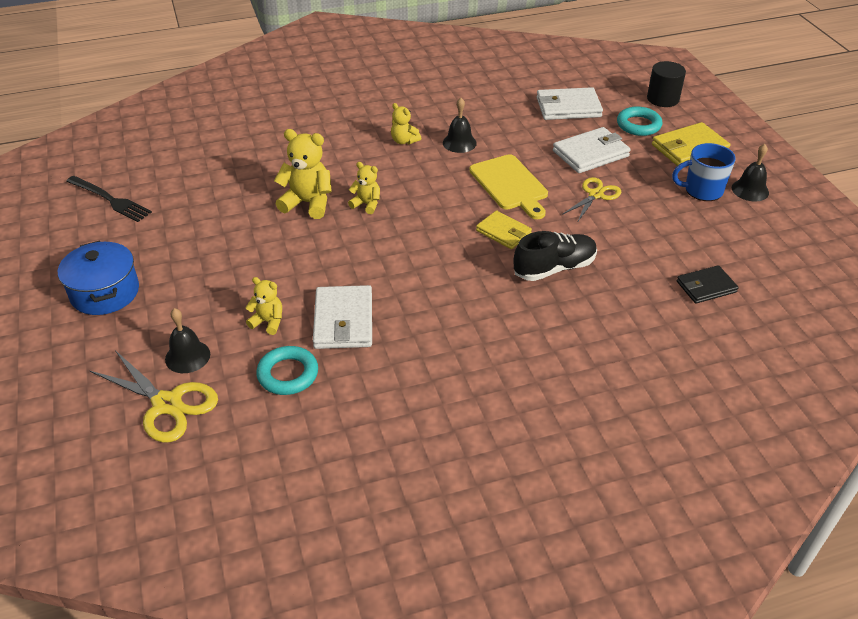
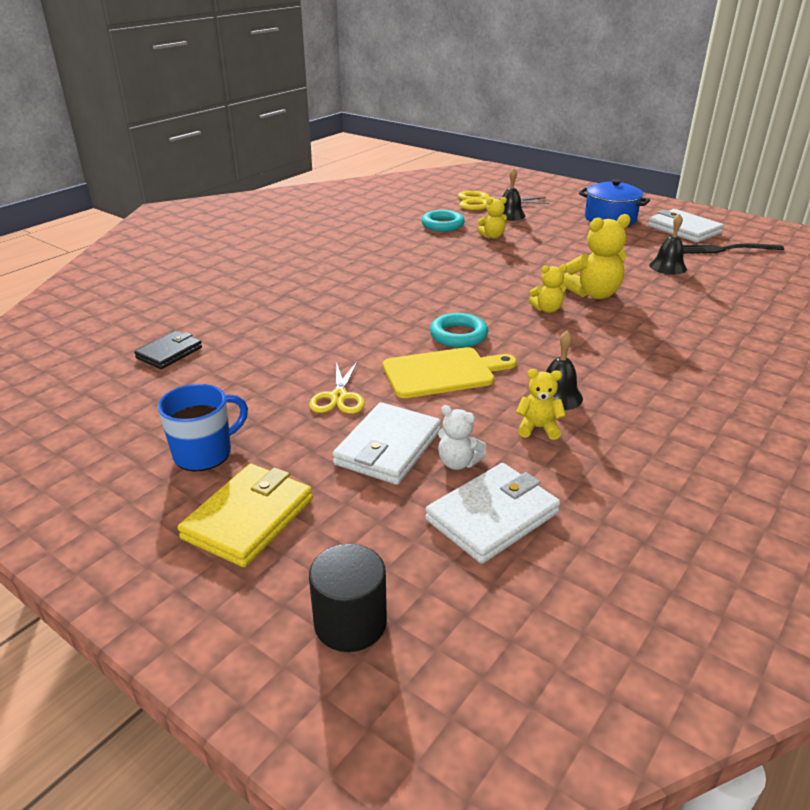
camera: 145 degrees right, 10 degrees down
(343, 321) = (447, 249): white wallet -> white wallet (683, 229)
(404, 141) = (616, 374): yellow teddy bear -> yellow teddy bear (538, 428)
(503, 232) = (399, 330): yellow wallet -> none
(510, 185) = (443, 372): yellow cutting board -> yellow cutting board turned 135 degrees clockwise
(554, 268) = (326, 321): black shoe -> none
(560, 133) = (458, 462): none -> white teddy bear
(638, 125) = (355, 531): turquoise ring -> turquoise ring (458, 335)
(750, 190) = (132, 481): black bell -> black bell (667, 267)

